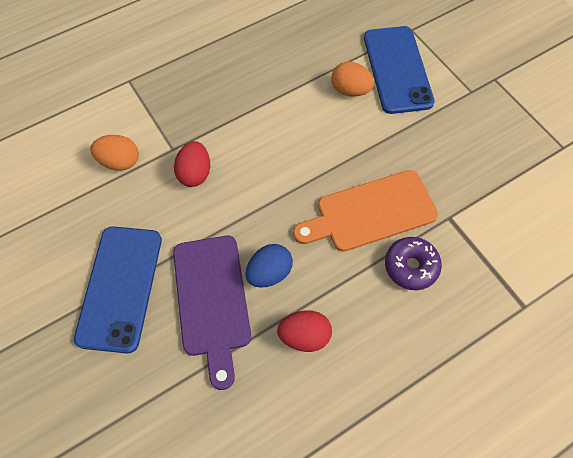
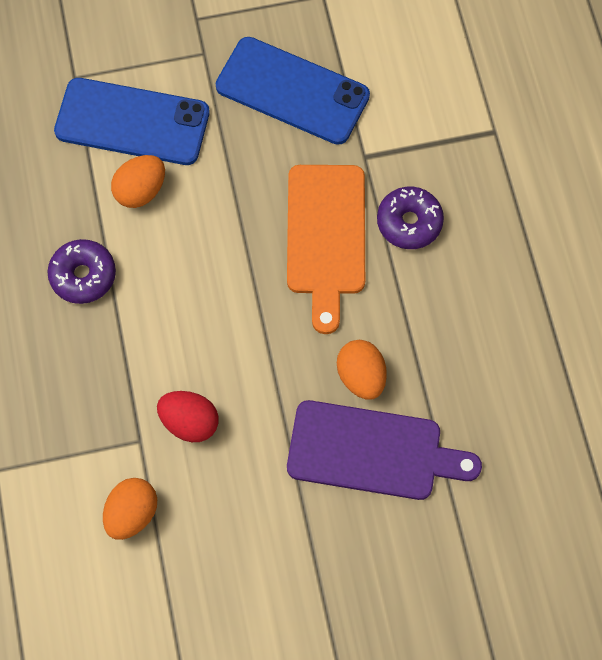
camera: 70 degrees left, 5 degrees up
(120, 287) = (317, 554): blue phone -> blue phone (292, 91)
(269, 273) = (361, 377): blue egg -> orange egg
(276, 80) = (83, 276): none -> purple donut
(304, 336) = (450, 364): red egg -> none

